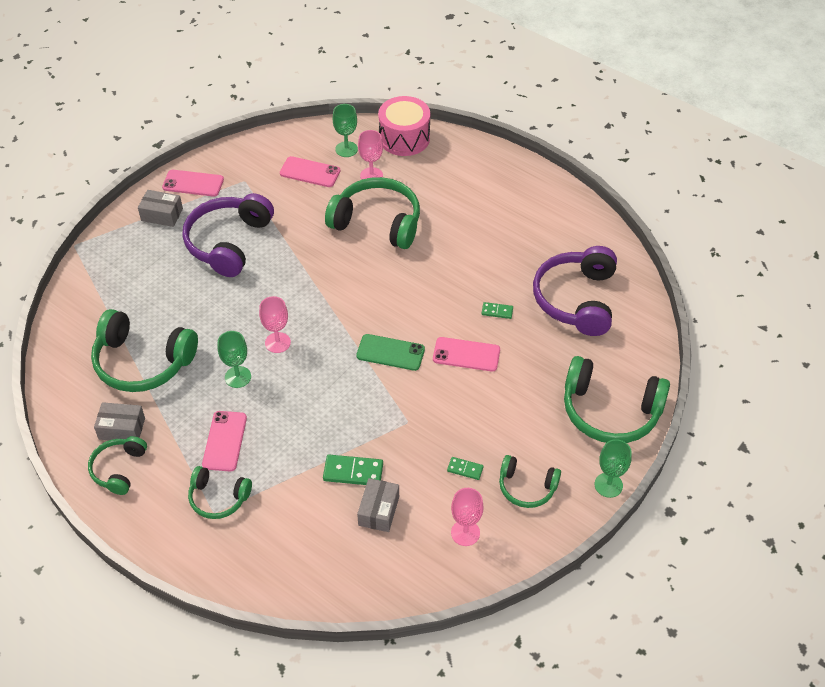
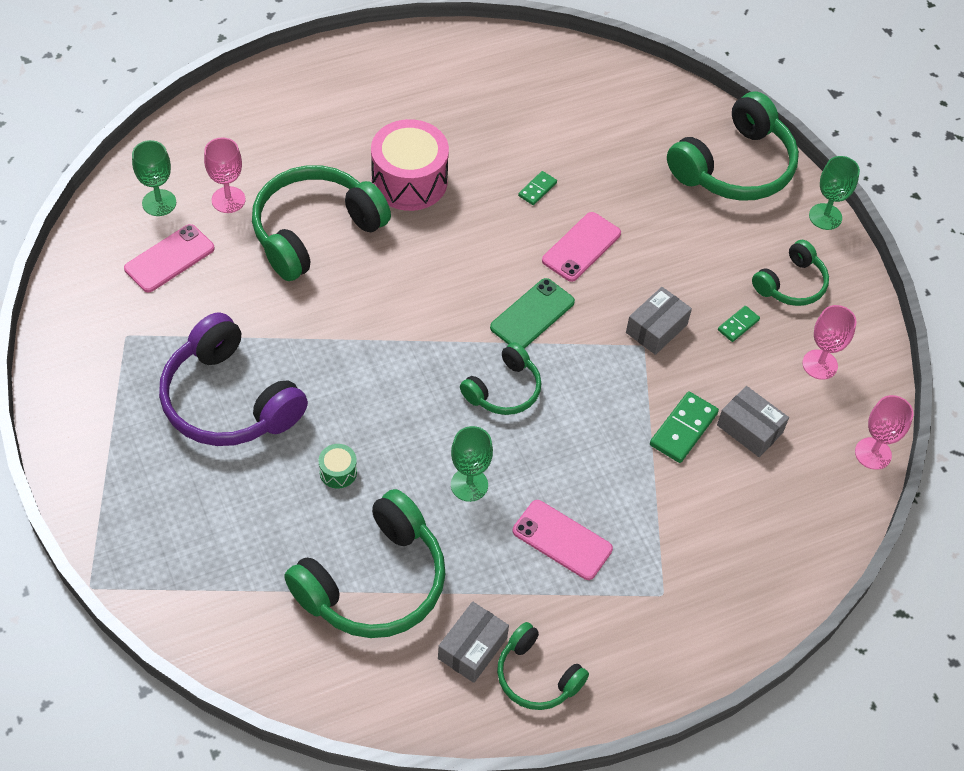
camera: 65 degrees left, 5 degrees up
(162, 215) = (115, 456): grey box -> grey box (656, 328)
(193, 183) = (82, 395): pink phone -> none
(209, 312) = (338, 472): none -> green drum
(218, 498) = (644, 581): green headphones -> green headphones (503, 390)
(277, 342) = (441, 419): pink goblet -> pink goblet (873, 453)
(404, 138) = (189, 137): pink drum -> pink drum (409, 181)
(576, 299) = (567, 114): purple headphones -> none

